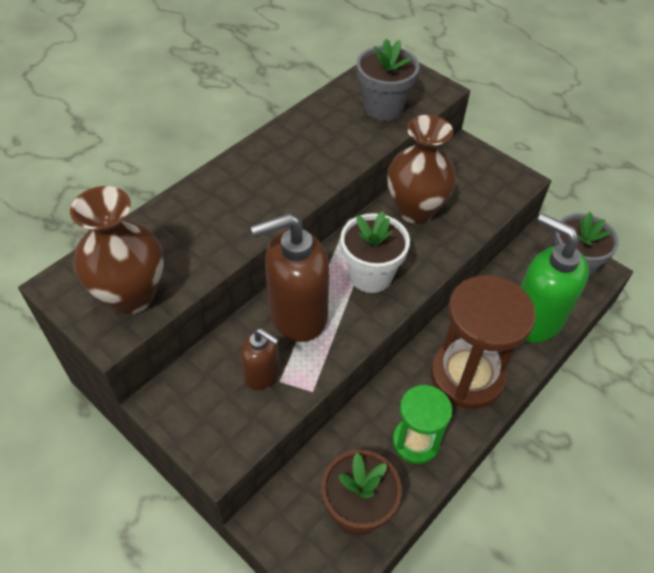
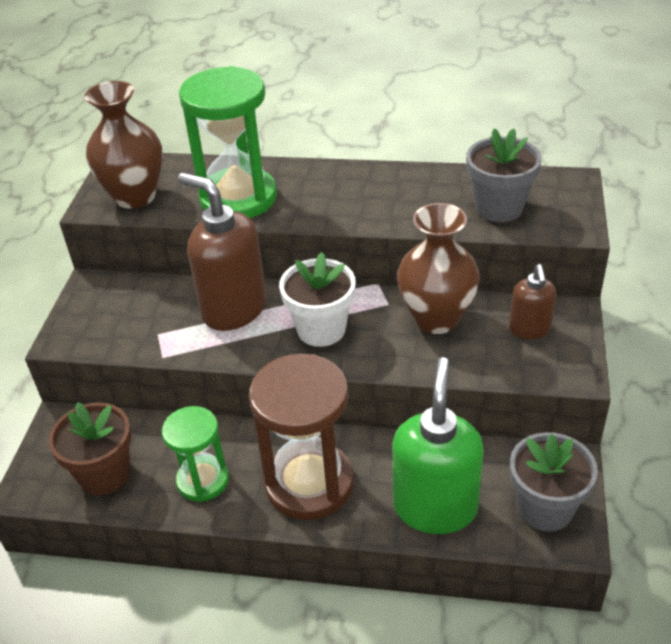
camera: 60 degrees right, 10 degrees down
(216, 229) = (238, 198): none -> green hourglass
(262, 374) = (156, 321): brown soap dispenser -> brown soap dispenser (529, 329)

